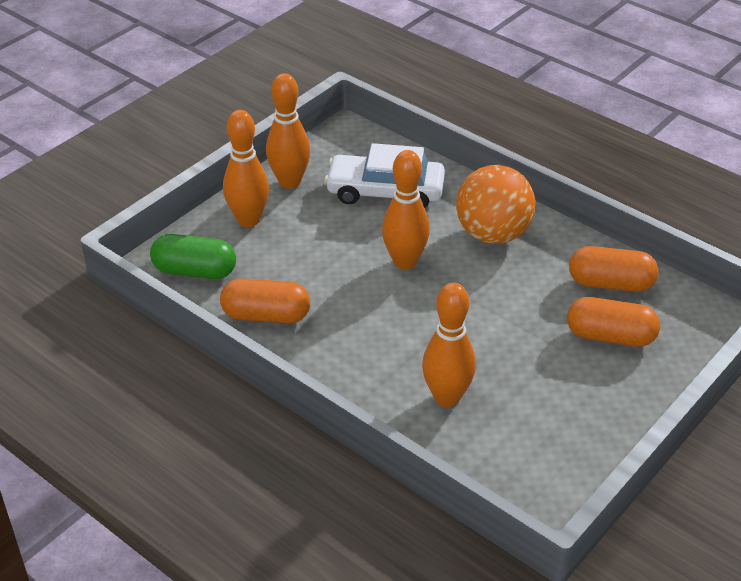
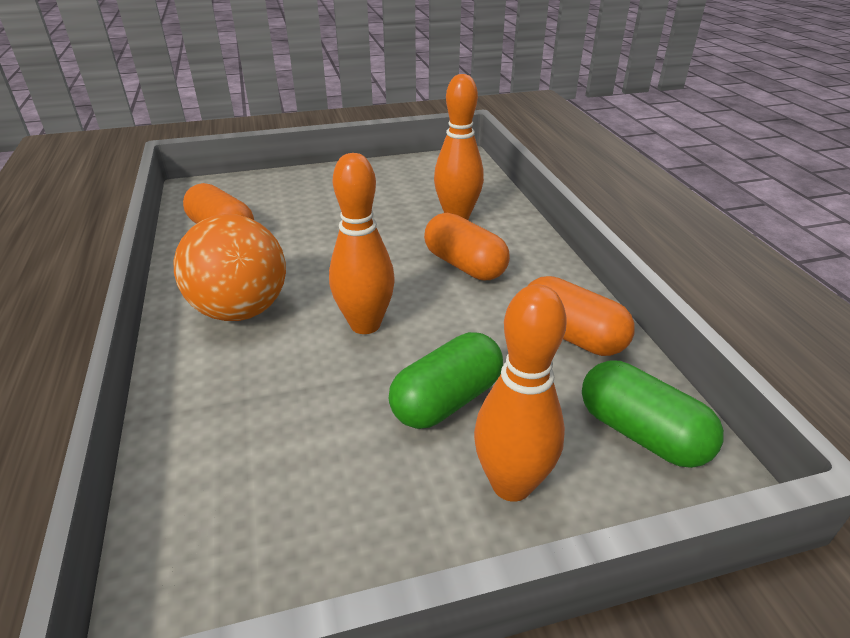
camera: 145 degrees left, 5 degrees down
(289, 182) = (387, 530): orange bowling pin -> none
(311, 241) = (446, 400): none -> green capsule
(385, 191) = (273, 427): white car -> none
(610, 336) = (286, 204): orange capsule -> orange capsule (464, 265)

